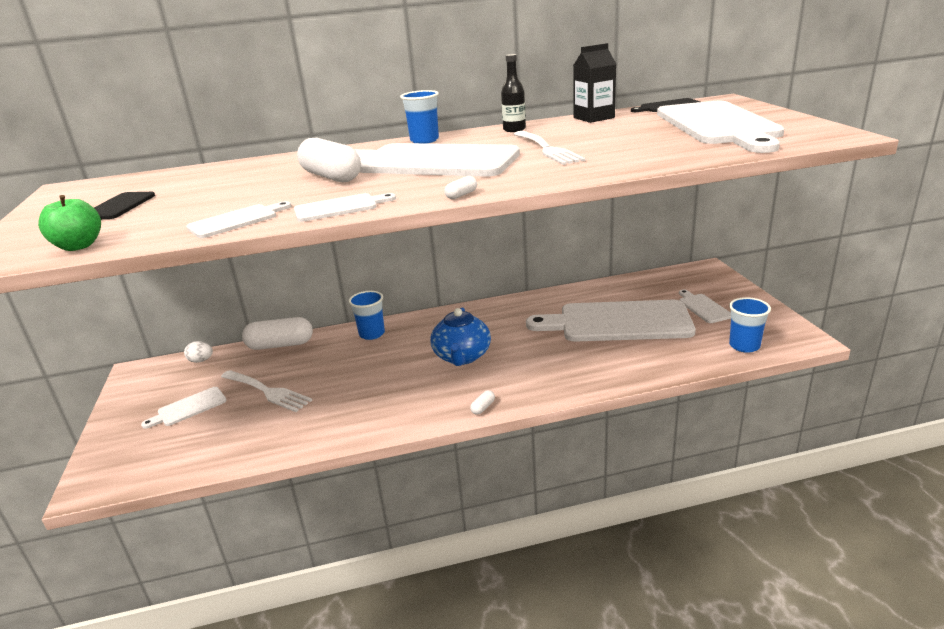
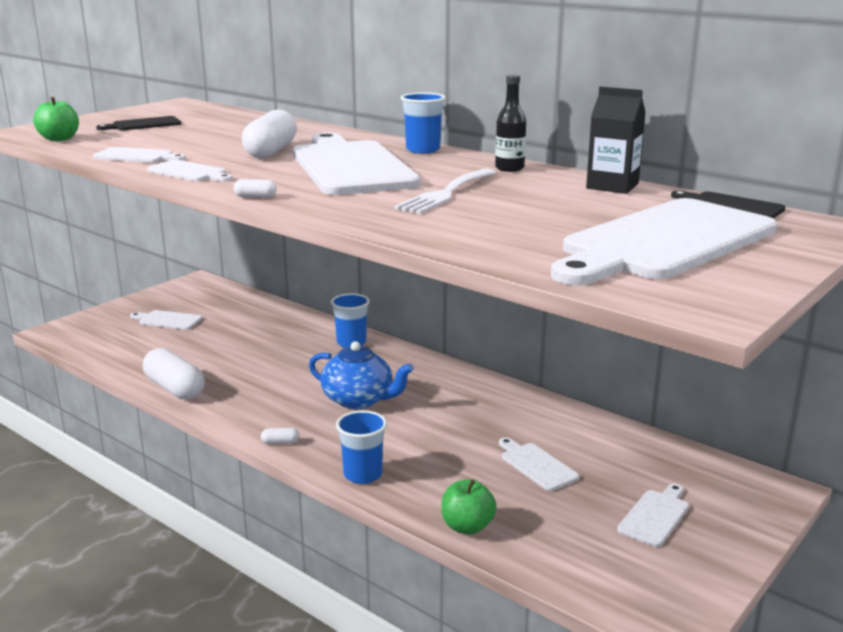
camera: 50 degrees right, 5 degrees down
(201, 361) = (234, 295): white egg -> none
(268, 391) = (216, 338): white fork -> none
(280, 345) = (289, 313): white capsule -> white capsule (175, 388)
(462, 356) = (359, 400): blue teapot -> blue teapot turned 120 degrees counterclockwise
(618, 322) = (536, 465): white cutting board -> white cutting board, size x0.43
(664, 367) = (467, 526): none -> green apple
(744, 346) = (588, 574): blue cup -> blue cup (363, 475)

